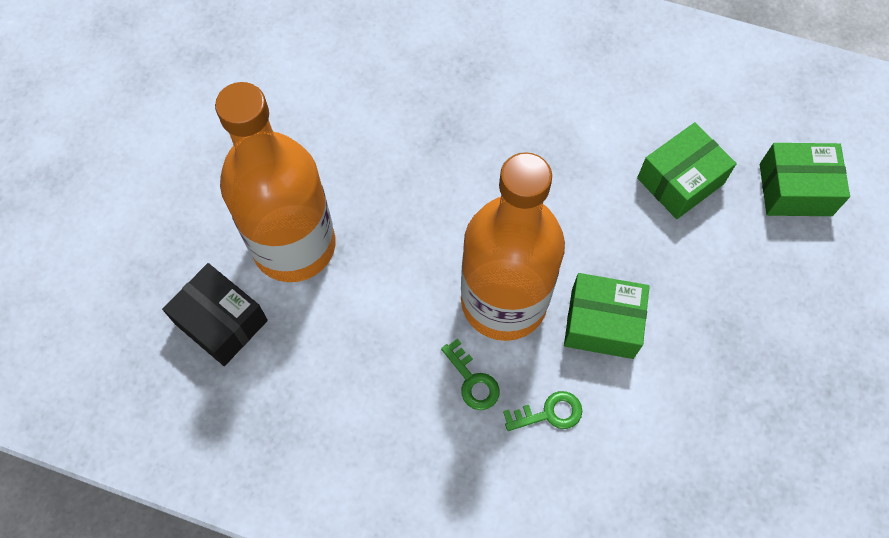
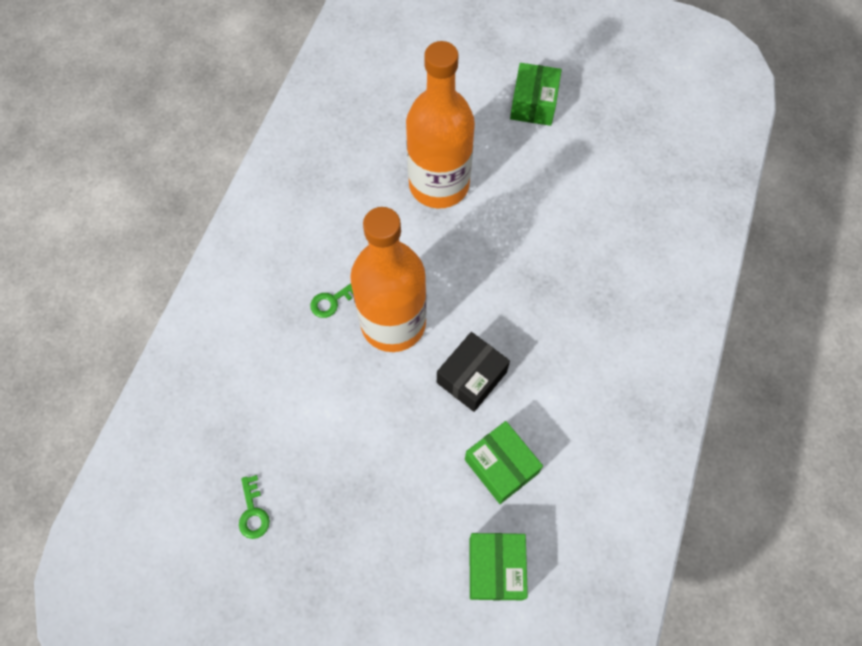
camera: 90 degrees right, 0 degrees up
(221, 322) = (382, 145): black box -> black box (471, 377)
(549, 413) = (305, 352): green key -> green key (253, 512)
(602, 323) = (373, 393): green box -> green box (533, 104)

